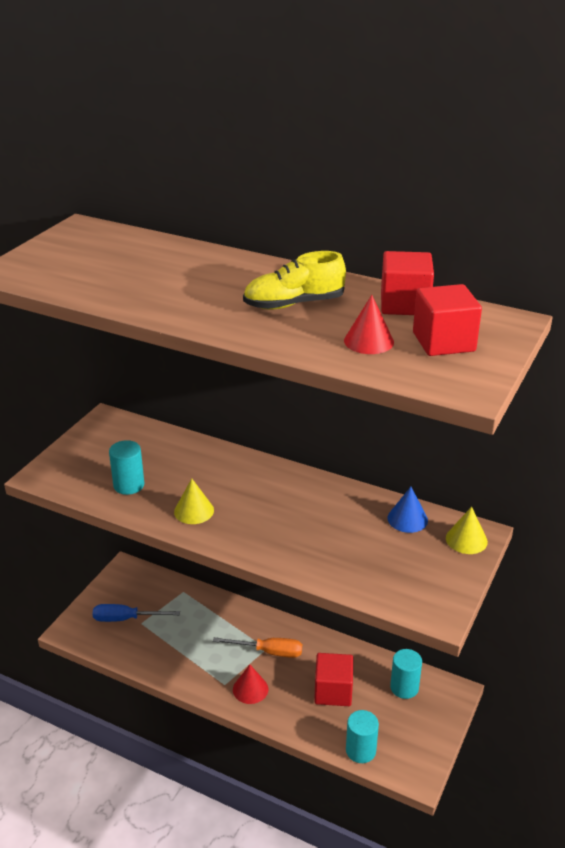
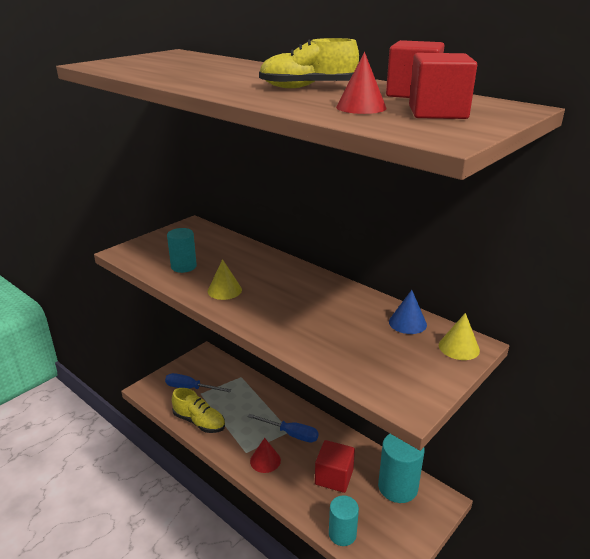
camera: 15 degrees right, 5 degrees down
(155, 659) = (199, 422): none -> yellow shoe
(269, 652) = (291, 434): orange screwdriver -> blue screwdriver
(404, 687) = (397, 487): turquoise cylinder -> turquoise cylinder, size x1.54

